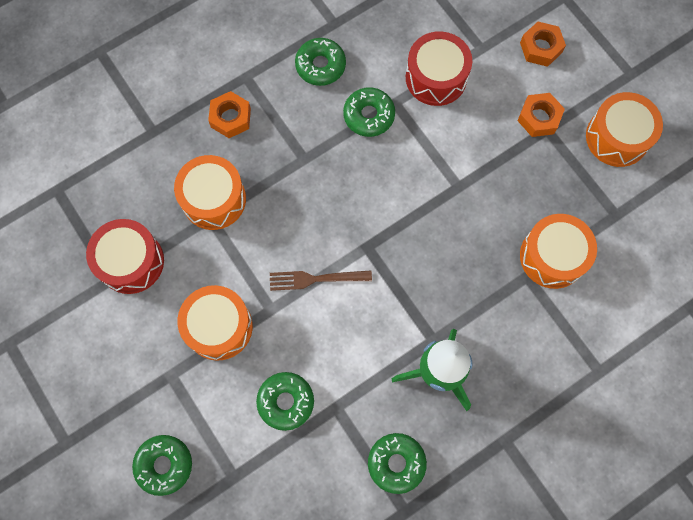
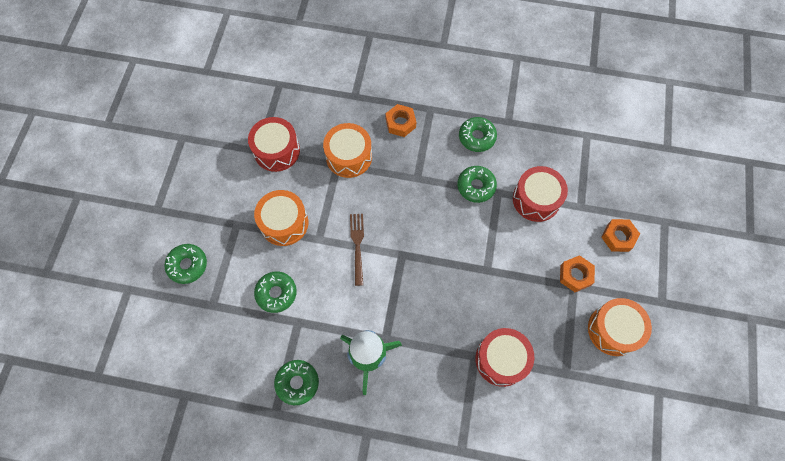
camera: 45 degrees right, 5 degrees down
(316, 279) = (357, 246): brown fork -> brown fork turned 45 degrees clockwise
(552, 256) = (501, 359): orange drum -> red drum

